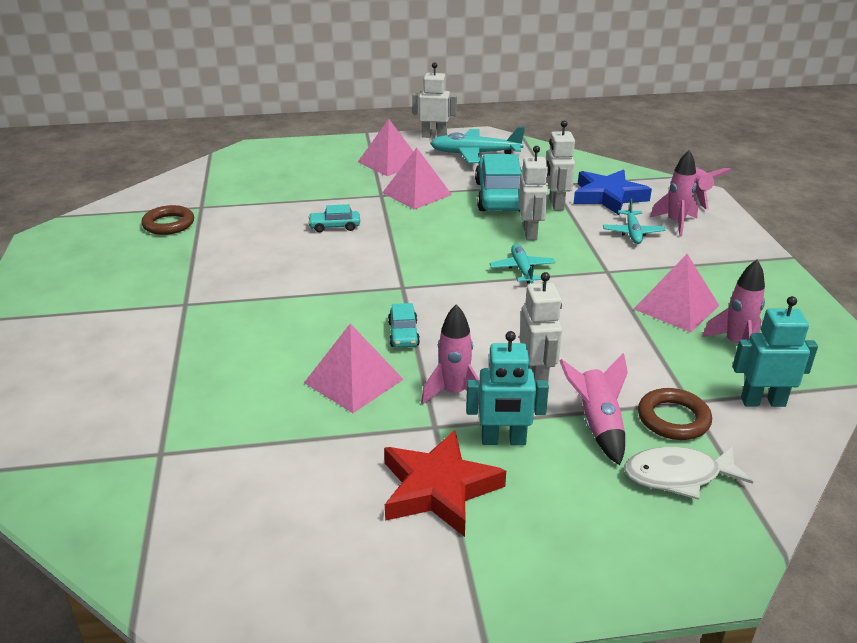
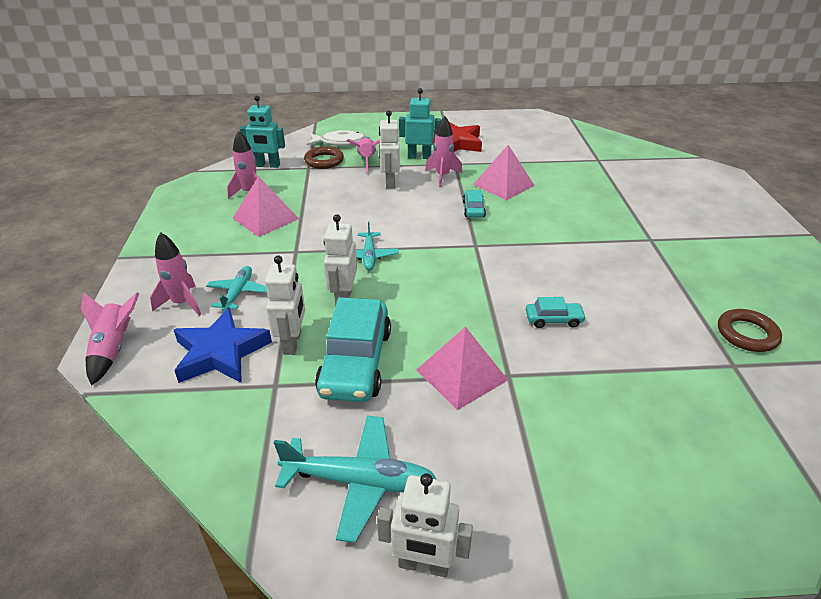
camera: 175 degrees left, 5 degrees up
(390, 162) = (504, 462): pink pyramid -> none

